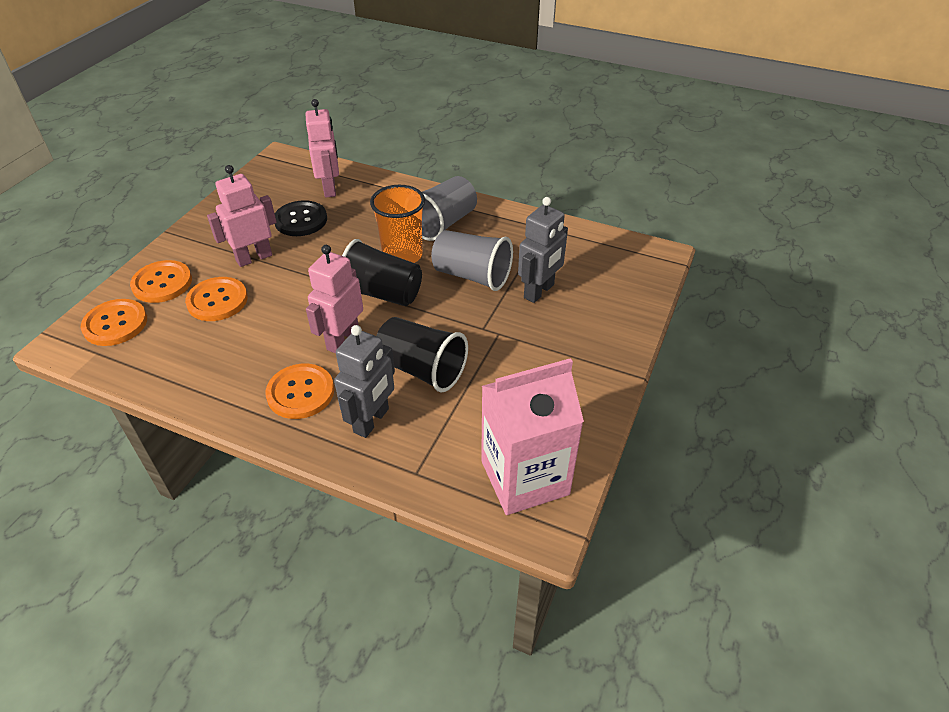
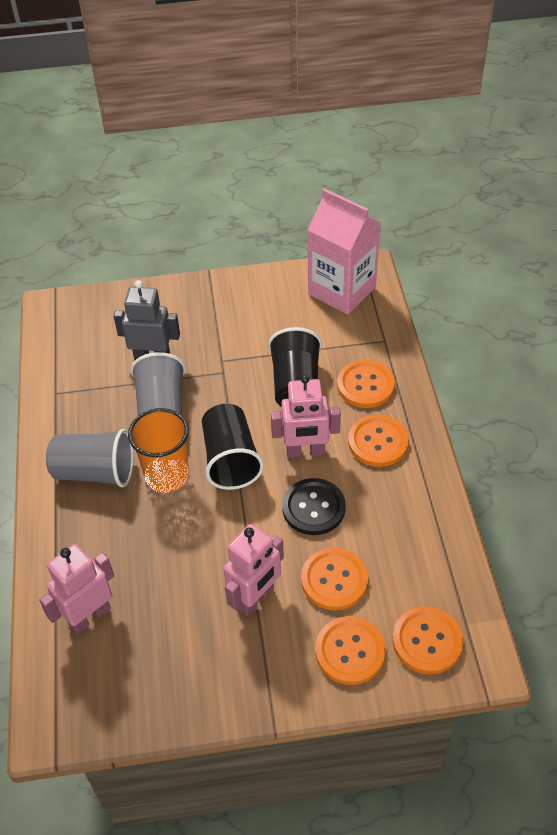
camera: 120 degrees left, 5 degrees up
(254, 258) = (255, 598): pink robot -> pink robot turned 75 degrees counterclockwise
(301, 220) = (167, 602): black button -> black button (313, 508)
(372, 421) = (365, 385): grey robot -> orange button

